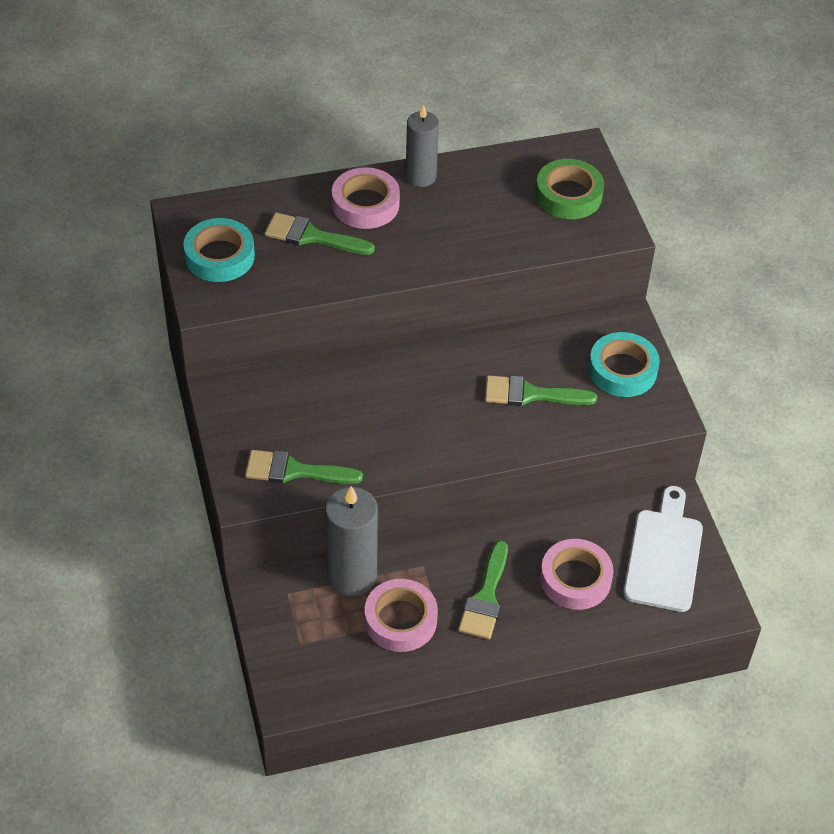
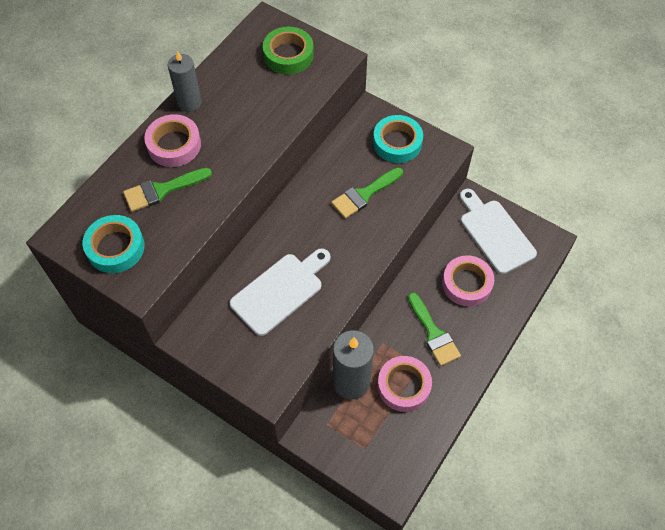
camera: 40 degrees left, 10 degrees up
(294, 471) = (281, 350): green brush -> none
(349, 420) = (280, 291): none -> white cutting board

